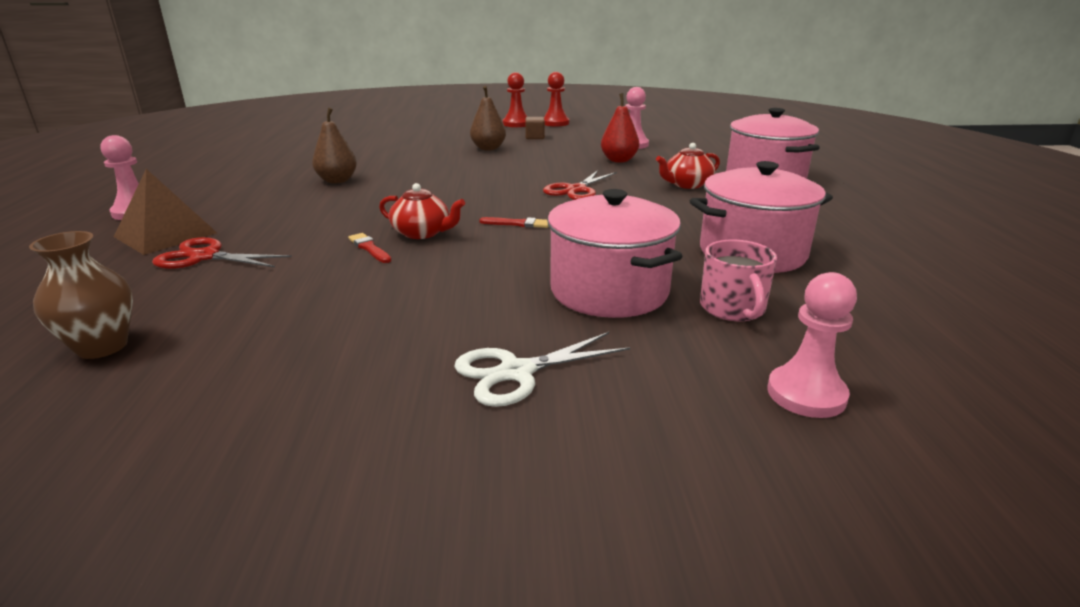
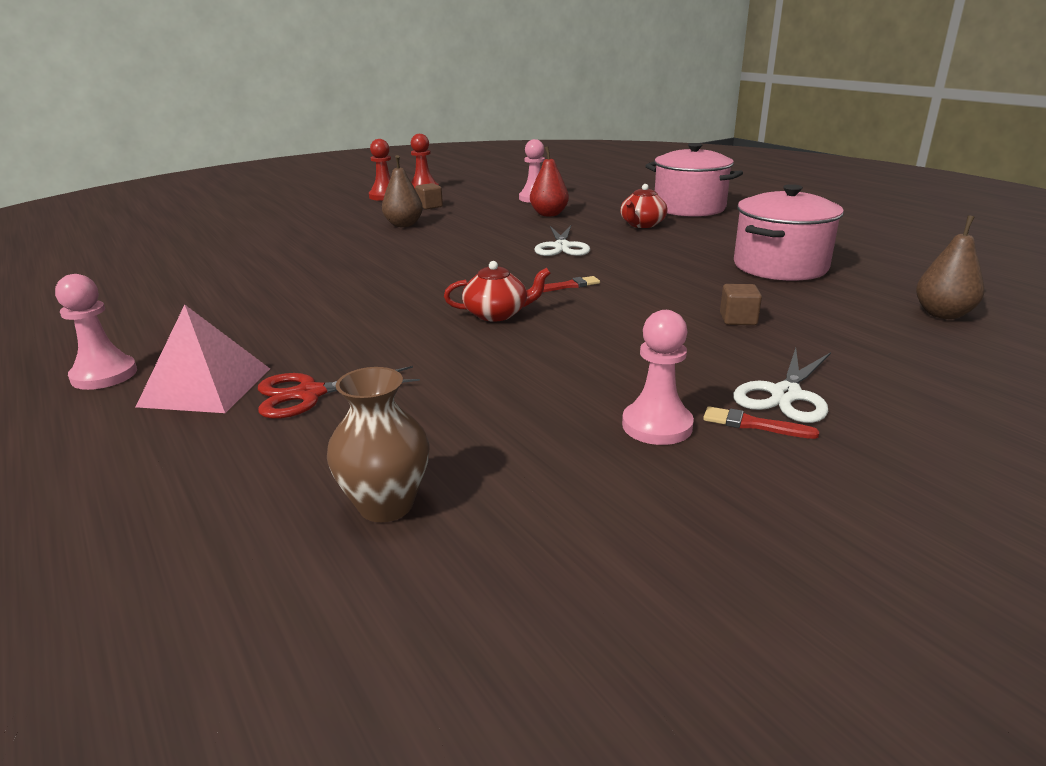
camera: 30 degrees left, 0 degrees up
(166, 234) = (206, 387): brown pyramid -> pink pyramid
(337, 181) = (301, 287): brown pear -> brown pear (943, 314)
(369, 248) = (473, 339): red brush -> red brush (753, 424)
(576, 190) = (562, 247): red scissors -> white scissors
(609, 291) = (738, 319): pink pot -> brown cube
(733, 308) = (836, 308): pink mug -> none
(806, 394) = (966, 348): pink pawn -> pink pawn (657, 425)

